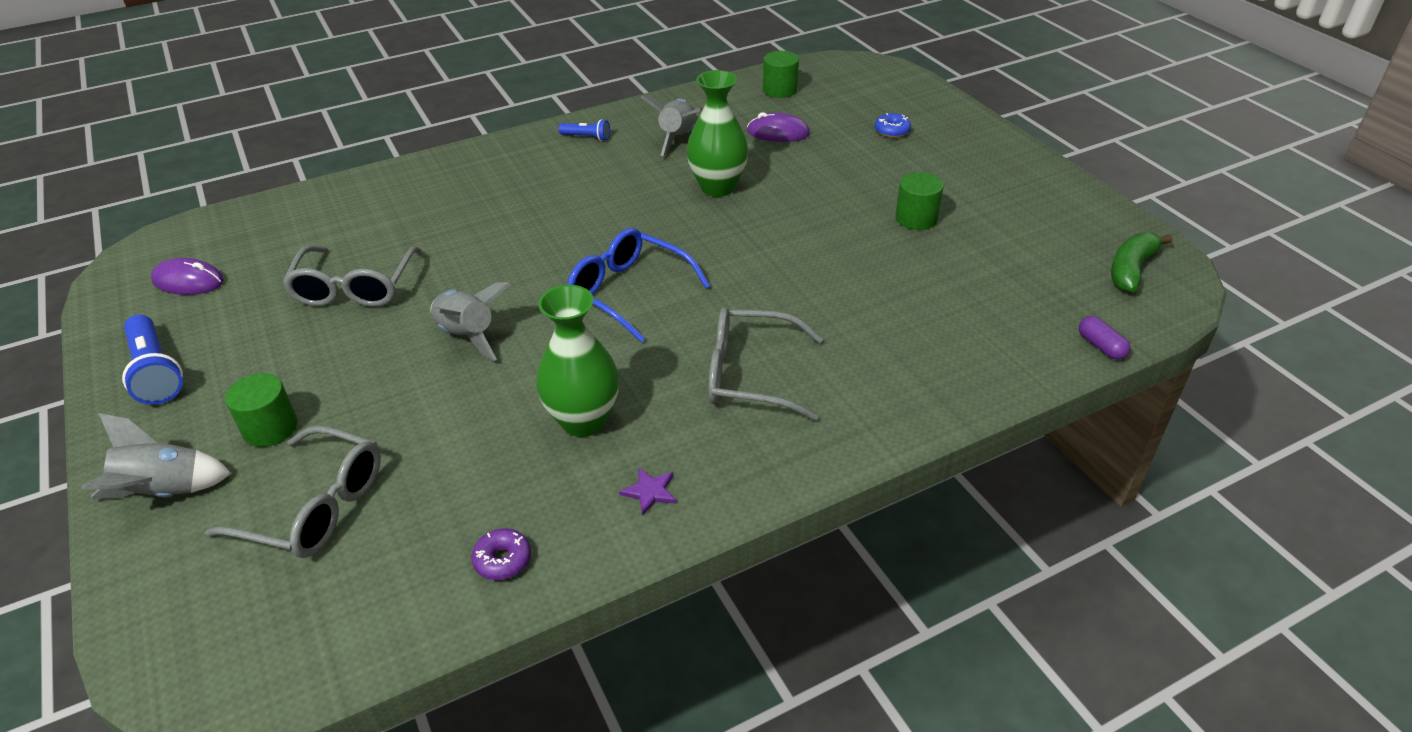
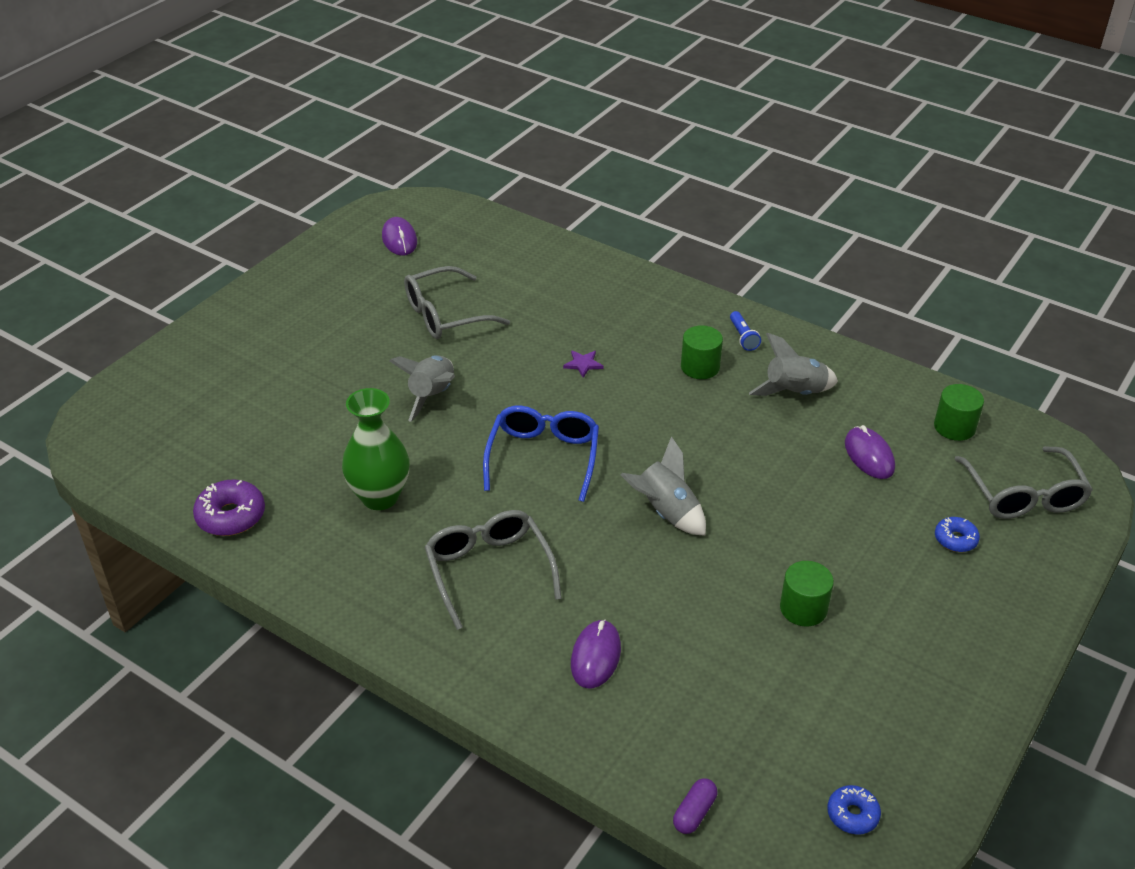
camera: 60 degrees right, 0 degrees up
(156, 372) = (307, 278): blue flashlight -> none
(165, 492) = (212, 342): grey rocket -> grey rocket (665, 512)
(270, 428) = (287, 354): green cylinder -> green cylinder (700, 367)
(316, 507) = (232, 410): grey glasses -> grey glasses (1023, 495)
(503, 560) = (231, 516): purple donut -> purple donut, size x1.63
(650, 492) = (329, 563): purple star -> purple star (583, 364)
(717, 187) = (736, 450): green vase -> none
(902, 343) = (595, 656): none -> purple mouse
(1131, 269) = (852, 814): green banana -> blue donut

